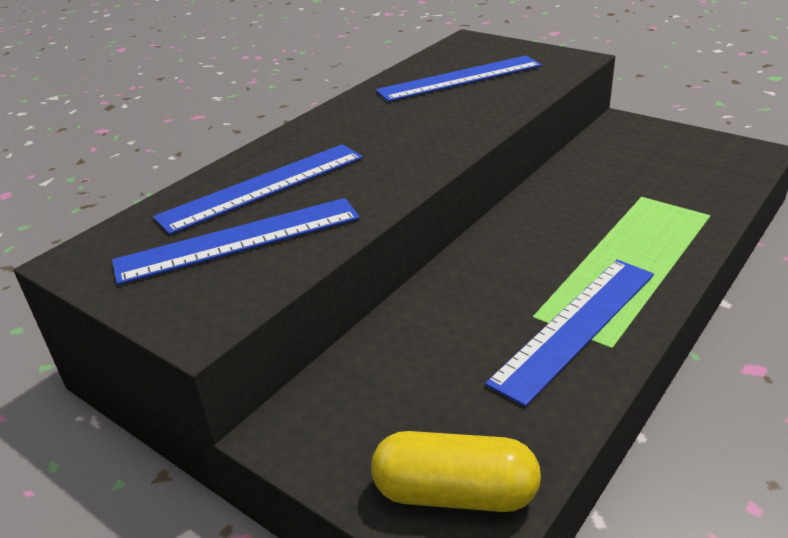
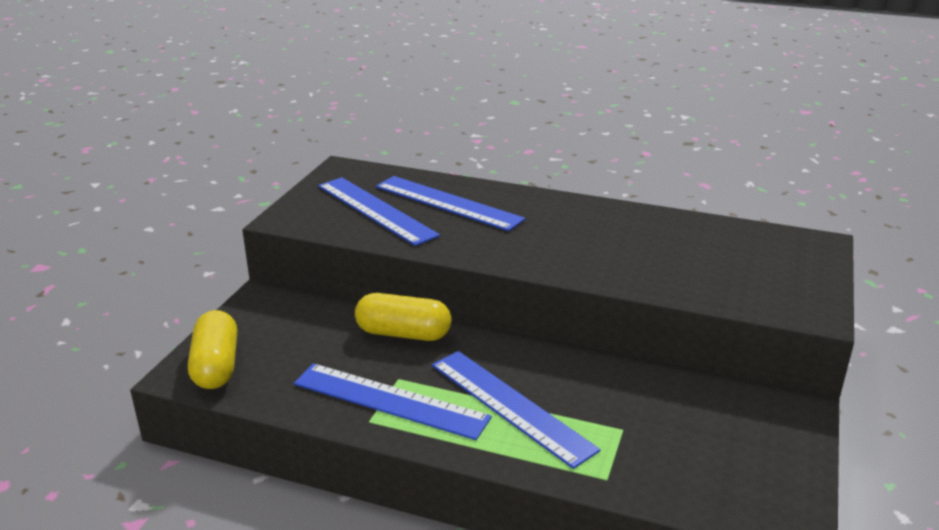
camera: 70 degrees right, 5 degrees down
(441, 302) = (403, 333): none -> yellow capsule
(460, 78) = (702, 251): blue ruler -> blue ruler (511, 406)

